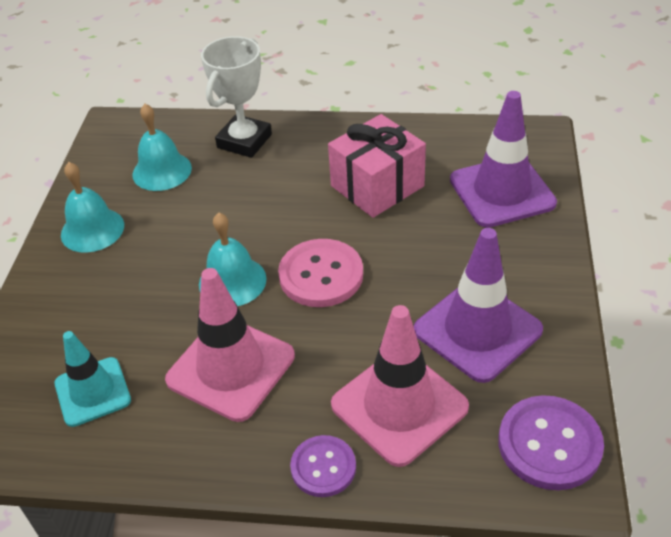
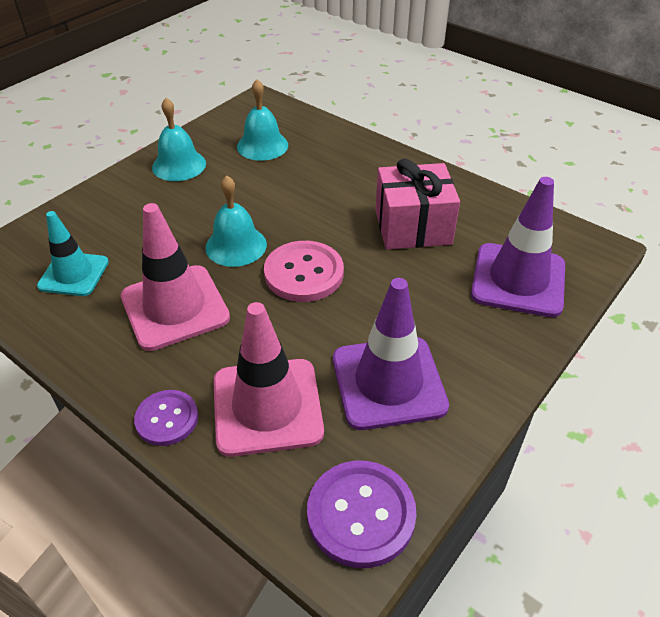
camera: 30 degrees right, 0 degrees up
(244, 141) = (341, 149): white trophy -> none

